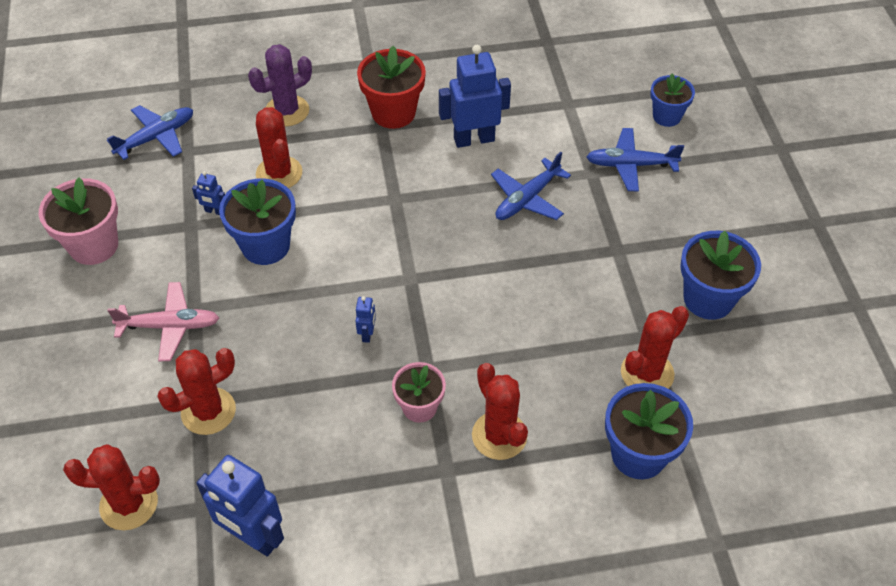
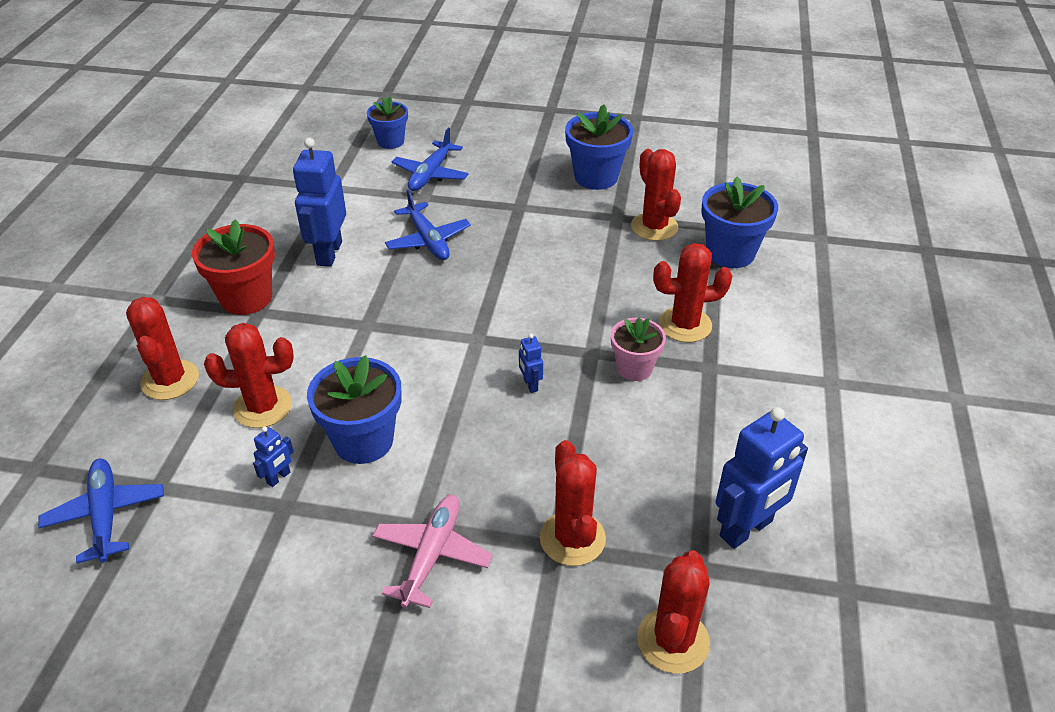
camera: 70 degrees left, 10 degrees down
(94, 245) = (249, 618): pink flower pot -> none
(287, 111) = (170, 380): purple cactus -> red cactus
(367, 334) = (530, 385): blue robot -> blue robot turned 135 degrees counterclockwise

